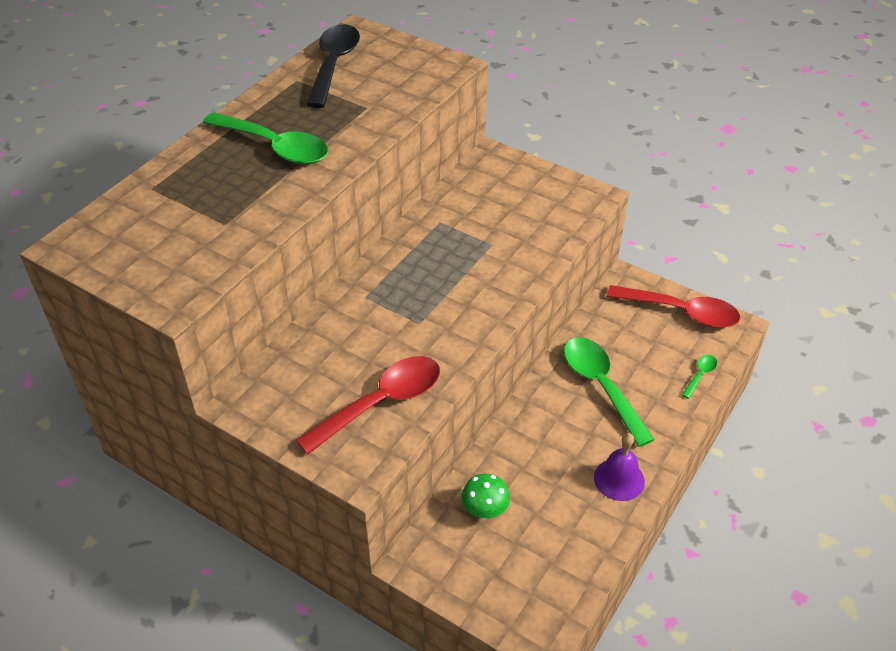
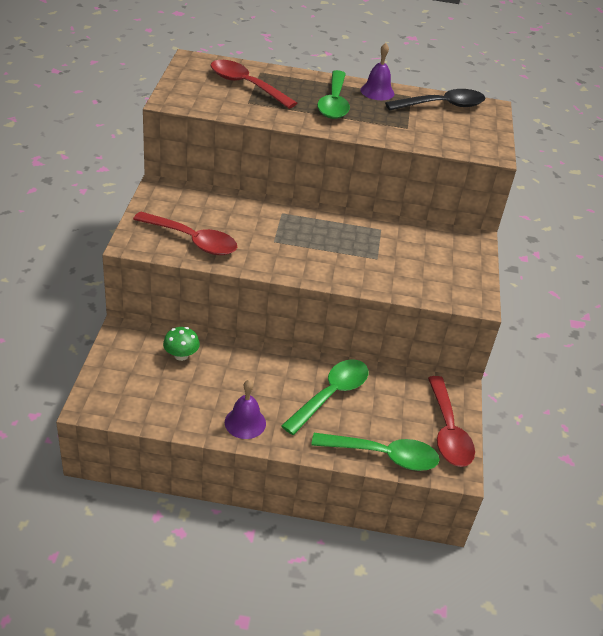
camera: 60 degrees right, 5 degrees down
(179, 213) = (245, 85): none -> red spoon
(270, 103) = (377, 91): none -> purple bell
(700, 375) = (384, 455): green spoon -> green spoon, size x2.26

